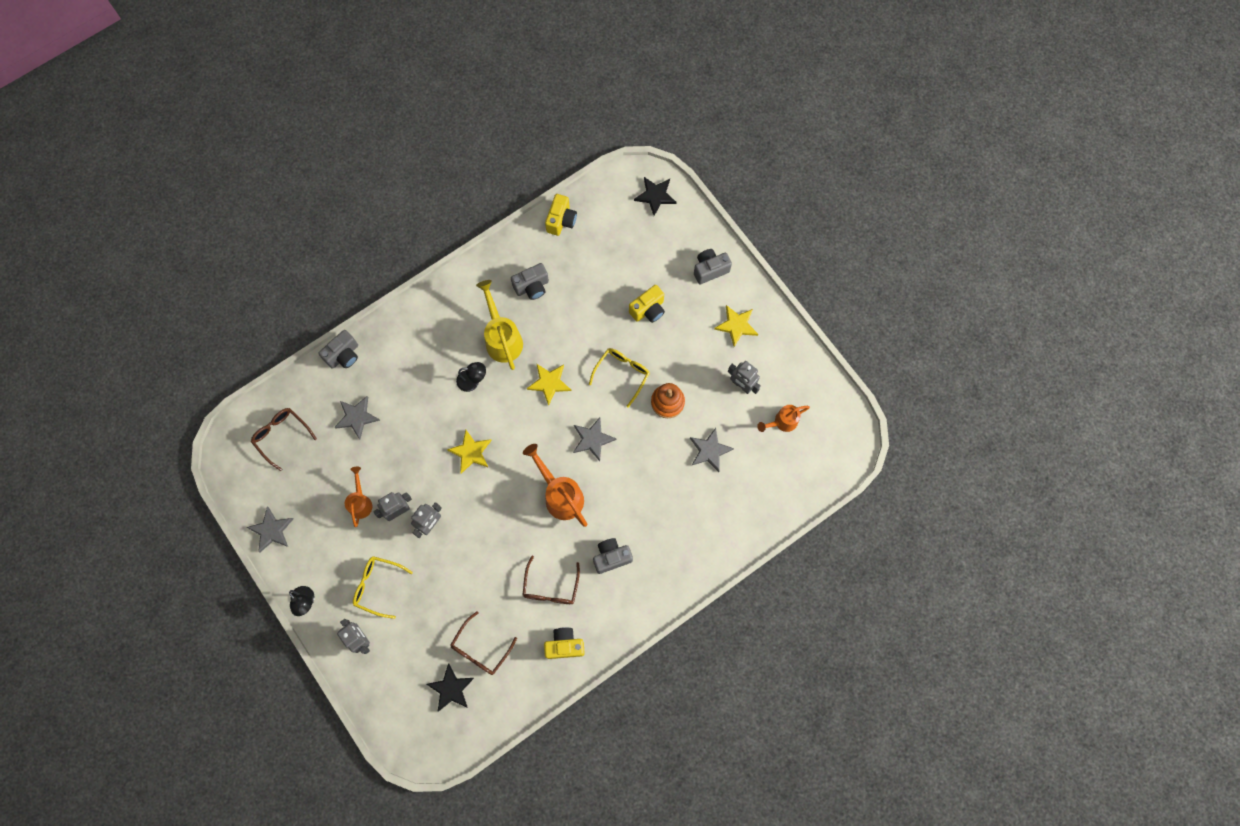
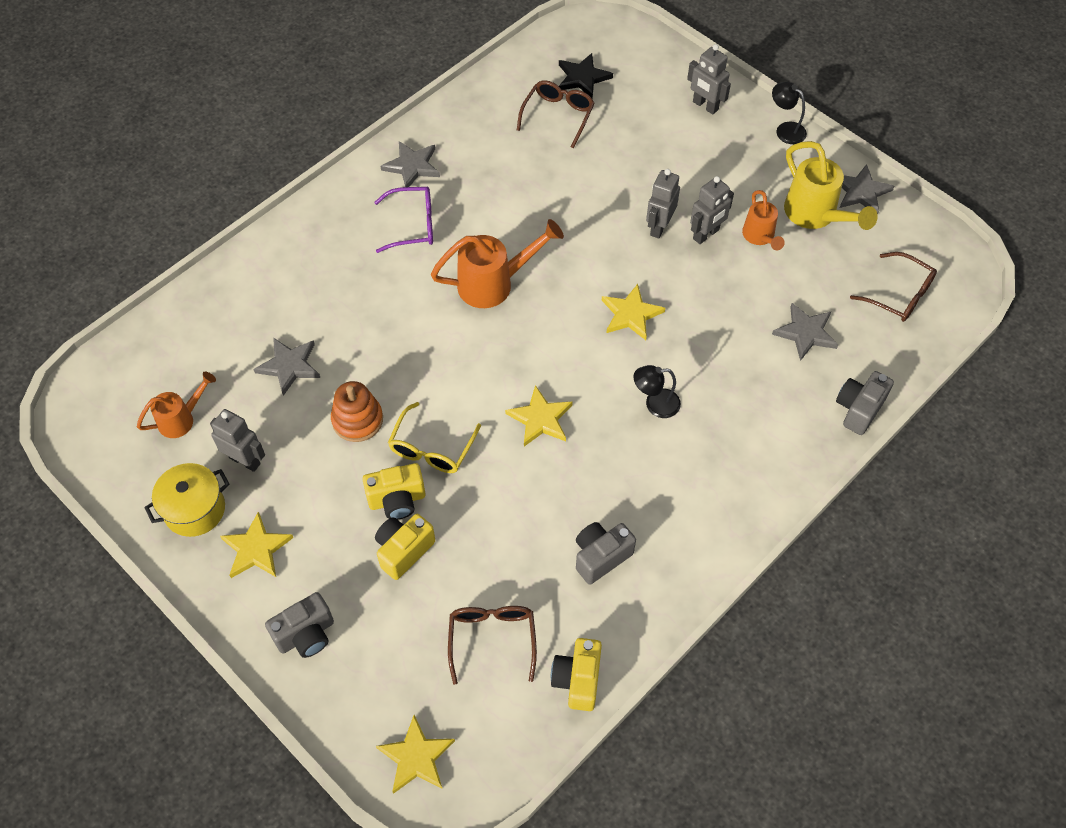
camera: 170 degrees right, 15 degrees down
(378, 586) = (703, 156): yellow glasses -> none
(502, 337) = (628, 471): yellow watering can -> yellow watering can (816, 216)
(551, 587) = (485, 185): brown glasses -> brown glasses (492, 640)
(560, 494) = (495, 283): orange watering can -> orange watering can turned 60 degrees counterclockwise
(564, 645) = (456, 132): yellow camera -> yellow camera (397, 500)
(592, 439) = (461, 355): grey star -> grey star (412, 166)
(611, 557) = (412, 225): grey camera -> purple glasses
(655, 196) = (416, 757): black star -> yellow star
(773, 357) = (194, 509): none -> yellow pot

